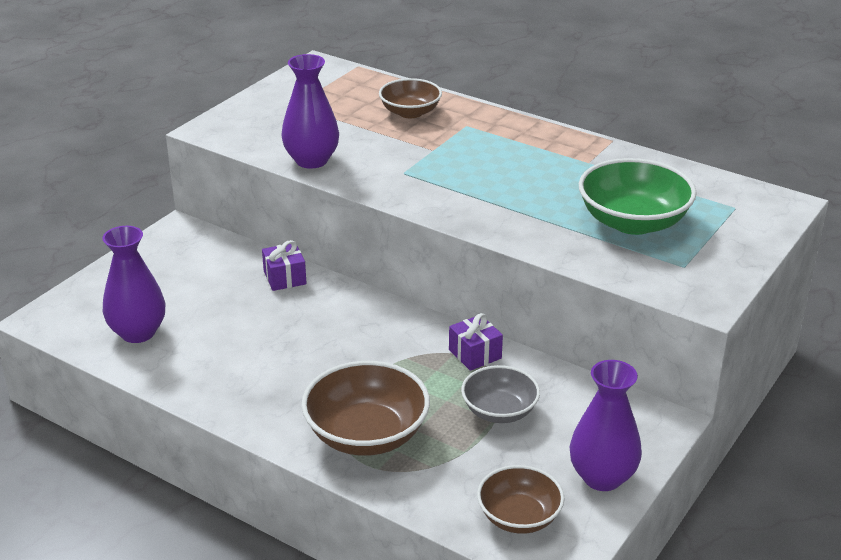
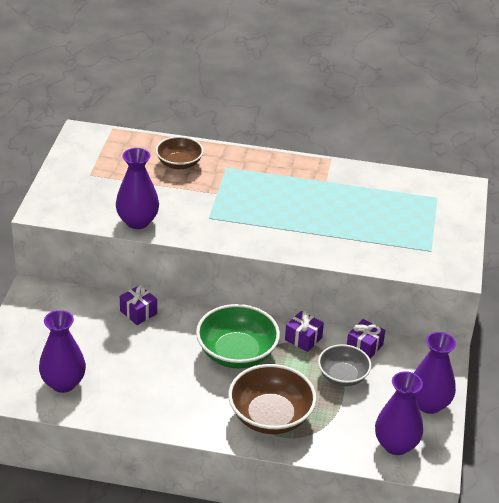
camera: 25 degrees left, 5 degrees up
(519, 517) = (396, 445): brown bowl -> purple vase
(554, 383) = (364, 347): none -> purple gift
(633, 222) = (382, 223): green bowl -> green bowl (237, 353)

